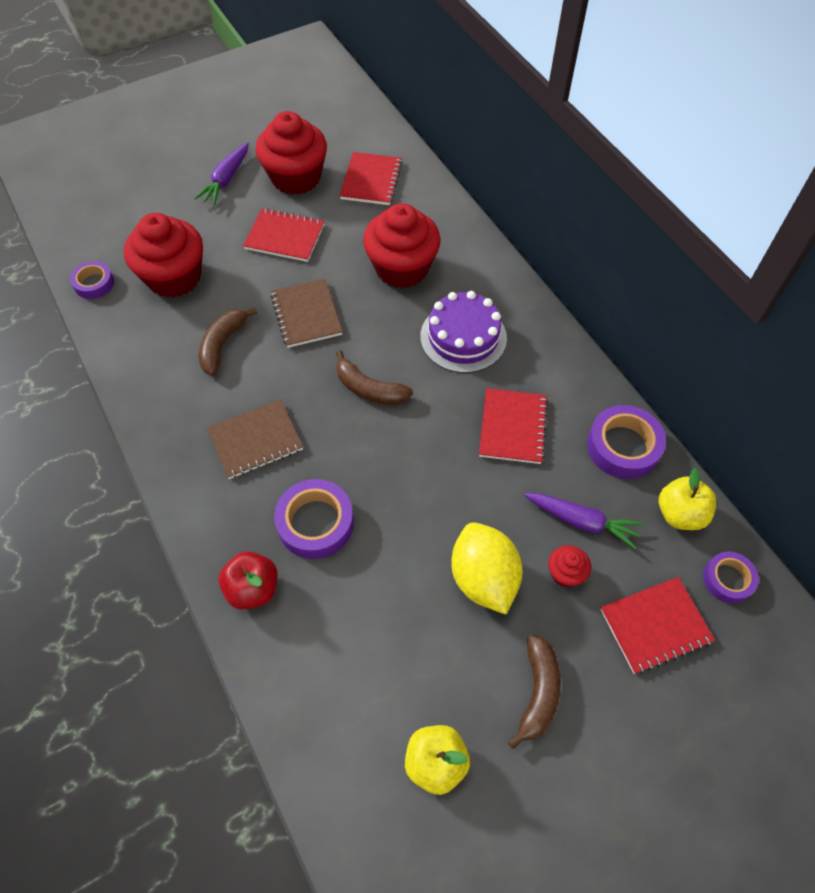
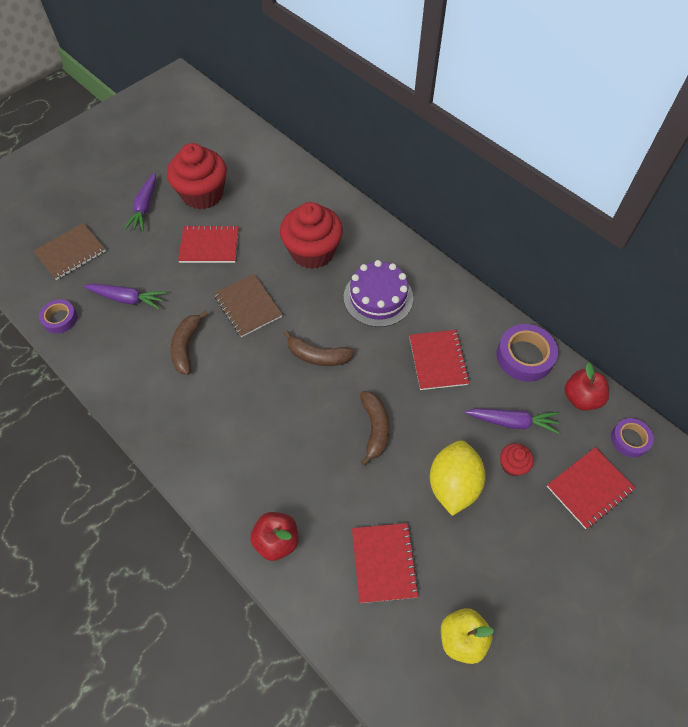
camera: 15 degrees left, 0 degrees up
(174, 277) = (127, 299): red cupcake -> purple carrot
(256, 440) = (240, 419): brown notebook -> brown notebook (71, 252)
(315, 523) = (309, 474): purple tape -> none
(371, 180) = (265, 184): red notebook -> red notebook (384, 563)
(483, 578) = (453, 485): yellow lemon -> yellow lemon turned 45 degrees clockwise
(538, 692) = (520, 563): brown banana -> brown banana (375, 428)
(680, 514) = (581, 398): yellow apple -> red apple

